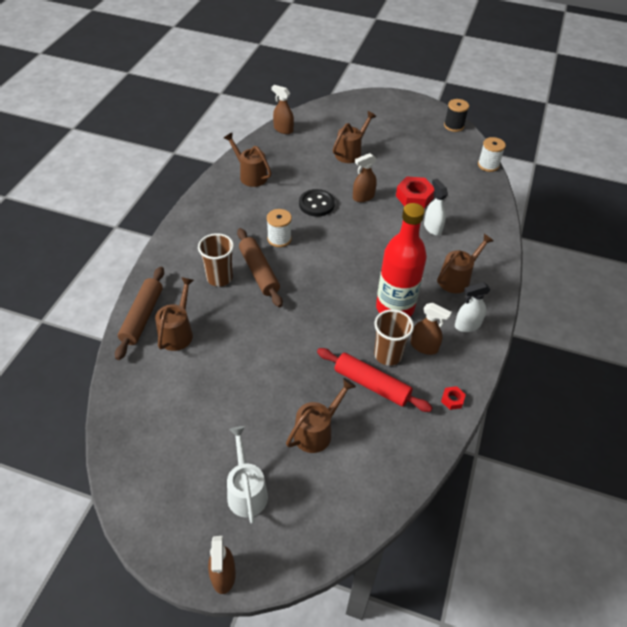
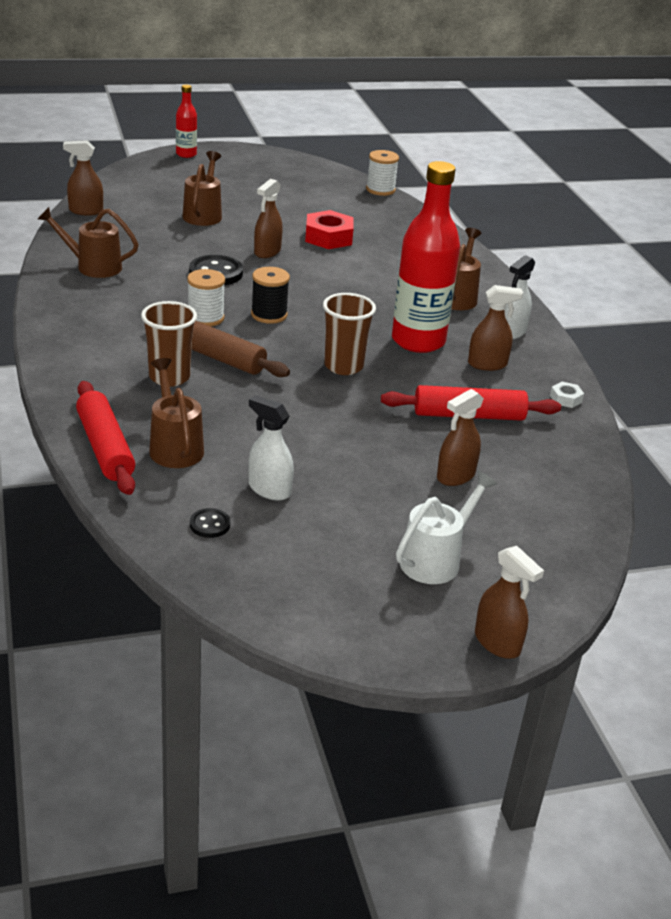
camera: 35 degrees left, 15 degrees down
(142, 317) = (105, 447): brown rolling pin -> red rolling pin
(146, 399) = (210, 524): none -> black button
(246, 490) = (436, 559): white watering can -> white watering can turned 90 degrees clockwise
(317, 431) = (455, 476): brown watering can -> brown spray bottle
(383, 98) = (186, 154): none -> red bottle
(388, 355) = (457, 384): brown cup -> brown cup (343, 366)
(432, 227) = (380, 259): white spray bottle -> white spray bottle (269, 489)
(452, 400) = (565, 399): red nut -> white nut
(454, 126) = (302, 163): black spool -> black spool (269, 315)

